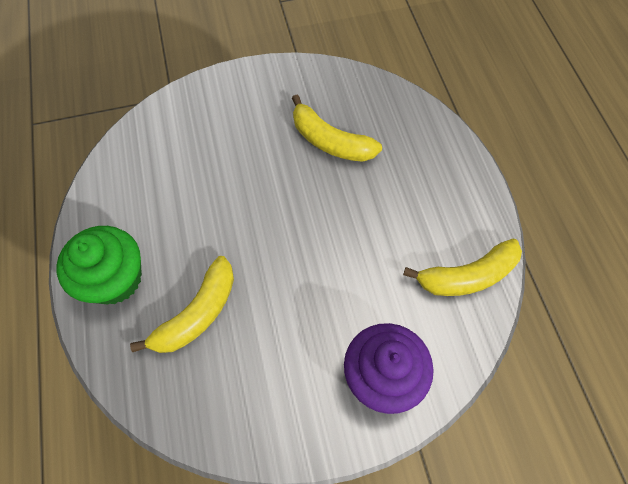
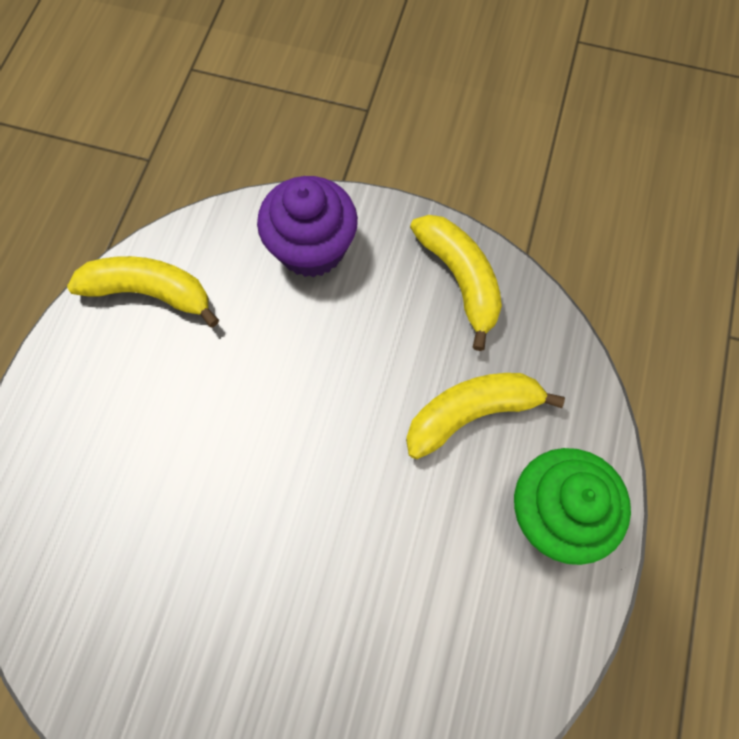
camera: 150 degrees left, 5 degrees up
(330, 141) = (170, 564): yellow banana -> yellow banana (460, 279)

